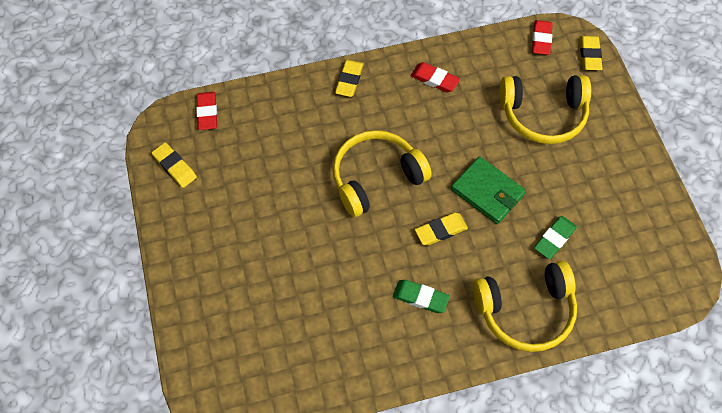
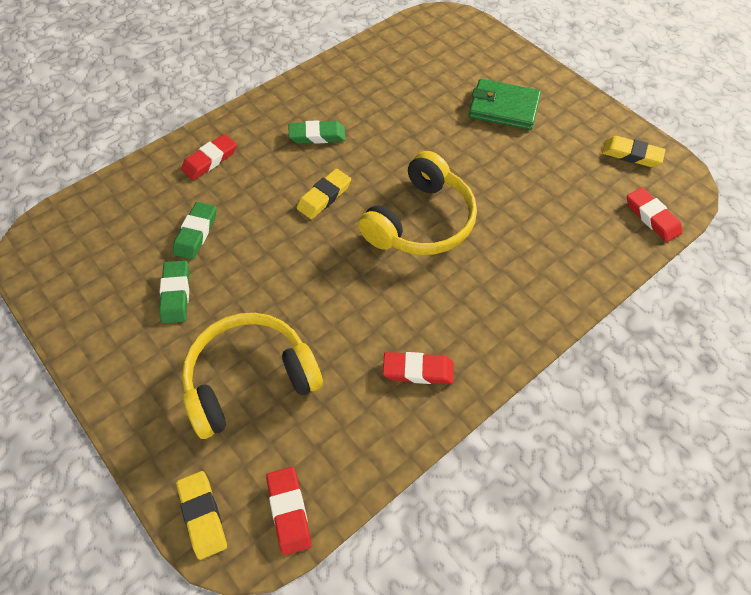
camera: 155 degrees right, 5 degrees down
(349, 80) = (526, 322): yellow eraser -> none
(487, 192) = (288, 253): green wallet -> green wallet (503, 108)
(525, 310) = (210, 160): yellow headphones -> red eraser
(580, 193) = (176, 294): none -> green eraser

